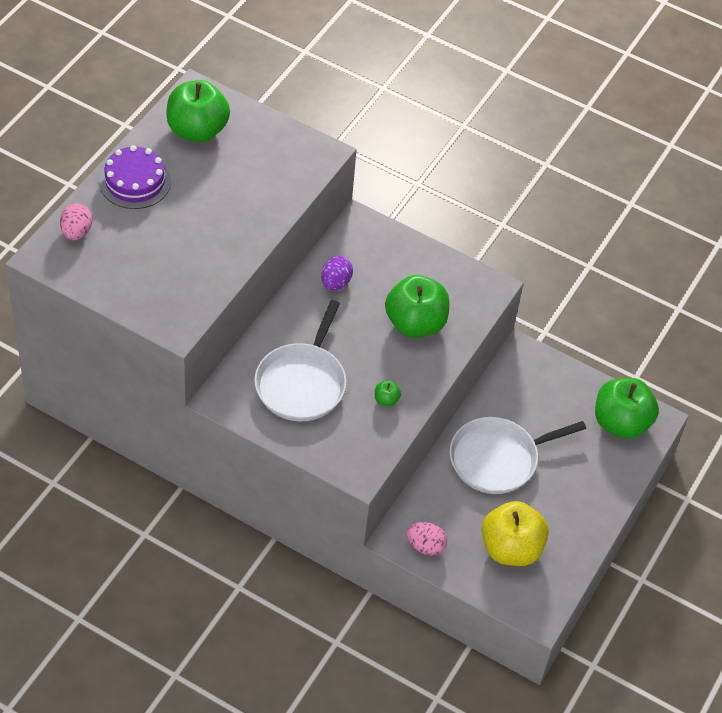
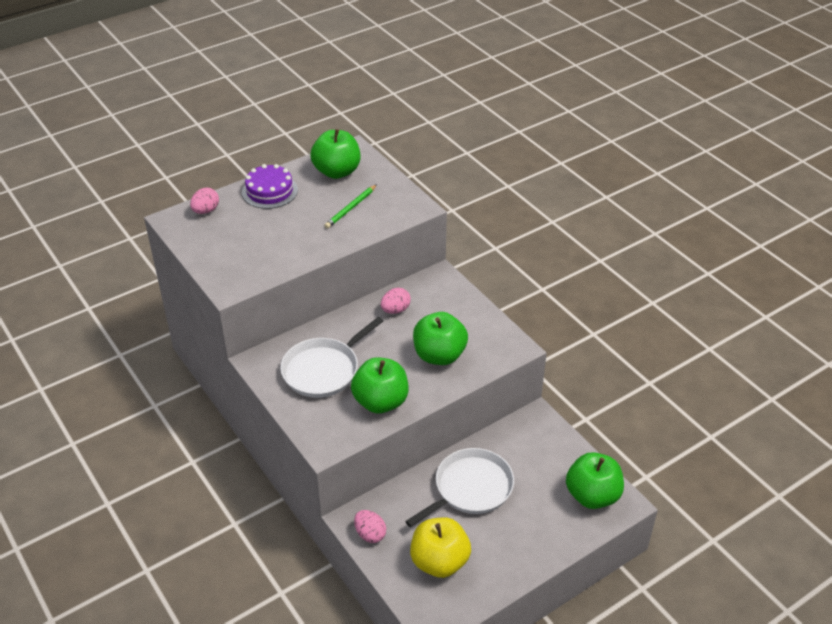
camera: 30 degrees right, 10 degrees down
(246, 176) = (351, 208): none -> green pencil
(335, 283) = (395, 310): purple egg -> pink egg
(386, 400) = (380, 402): green apple -> green apple, size x2.49
(498, 459) = (470, 488): white pan -> white pan turned 135 degrees clockwise

